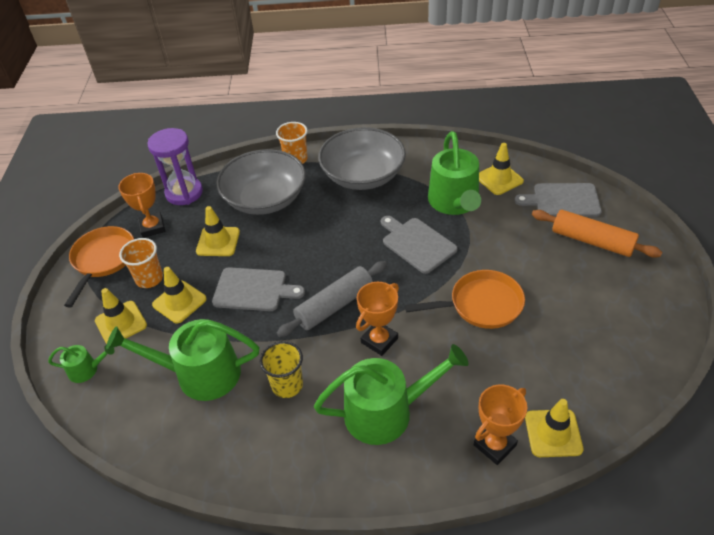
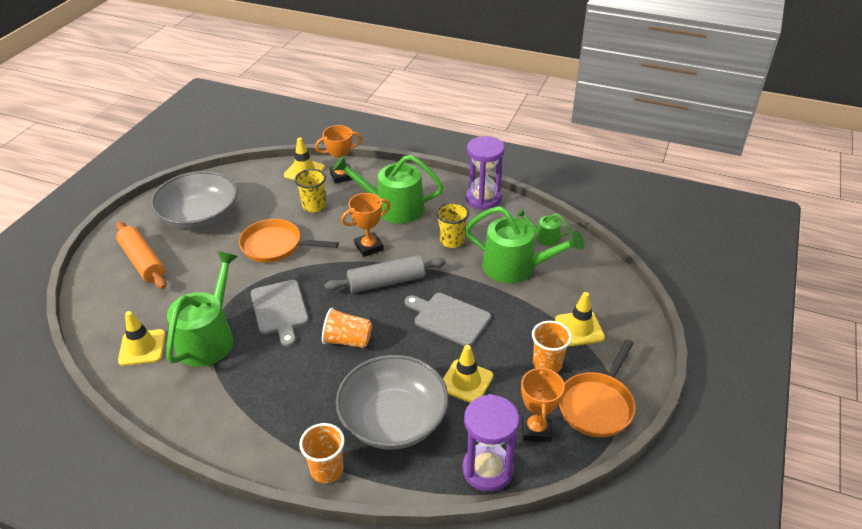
camera: 160 degrees left, 5 degrees down
(87, 370) = (610, 299): green watering can -> green watering can (544, 237)
(179, 302) = (521, 330): yellow traffic cone -> none
(272, 477) = (483, 199): none -> purple hourglass
(336, 239) = (348, 340): none -> orange cup
(363, 175) = (268, 409): grey bowl -> grey bowl (200, 217)
(487, 376) = (314, 206): none -> yellow cup
(563, 200) = (117, 303): grey cutting board -> none

